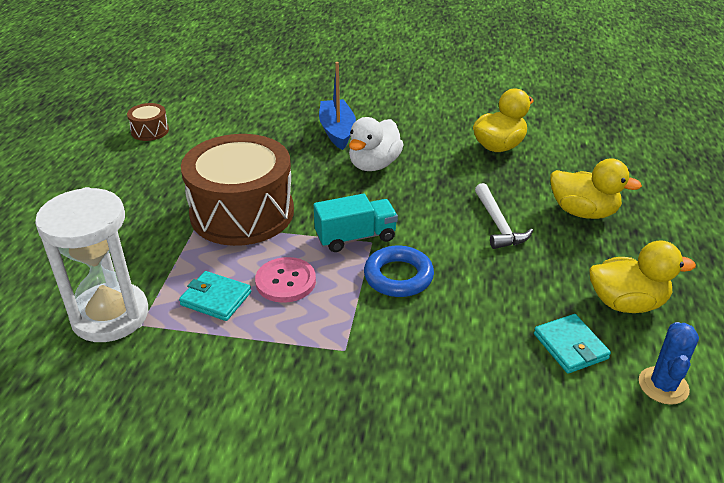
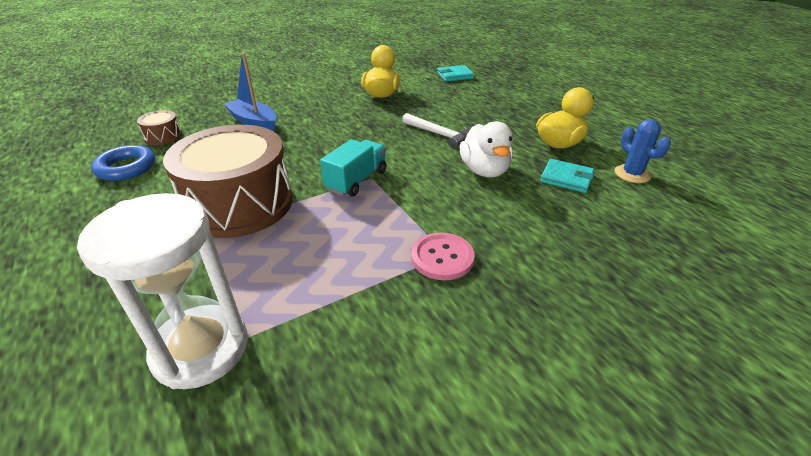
camera: 40 degrees left, 0 degrees up
(150, 131) = (61, 182): brown drum -> brown drum (163, 136)
(216, 298) = (296, 276): turquoise wallet -> turquoise wallet (455, 75)
(285, 281) = (341, 233): pink button -> pink button (442, 257)
(374, 164) = (310, 133): white duck -> white duck (484, 170)
(398, 276) = (419, 190): blue ring -> blue ring (126, 168)
(583, 212) = (475, 110): yellow duck -> none

